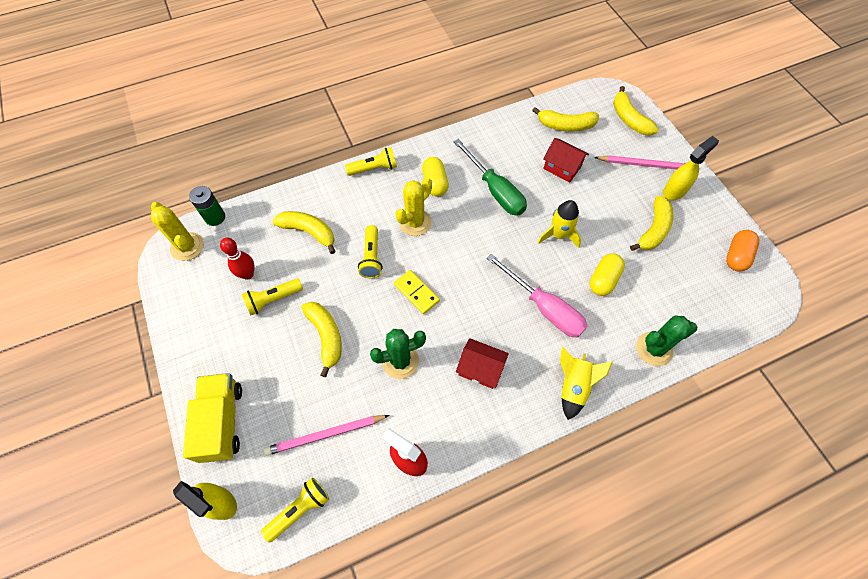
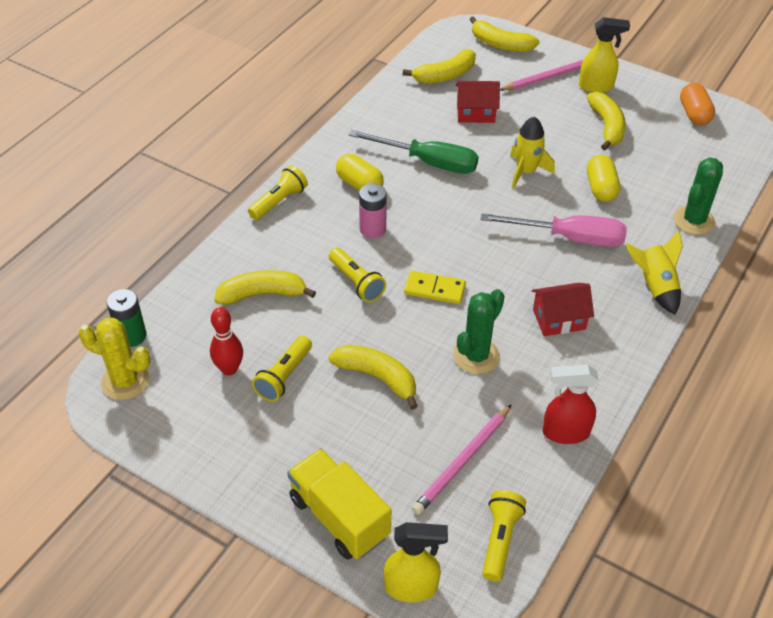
camera: 35 degrees left, 15 degrees down
(415, 222) = (372, 229): yellow cactus -> pink battery
(674, 191) = (596, 86): yellow spray bottle -> yellow spray bottle turned 75 degrees clockwise

